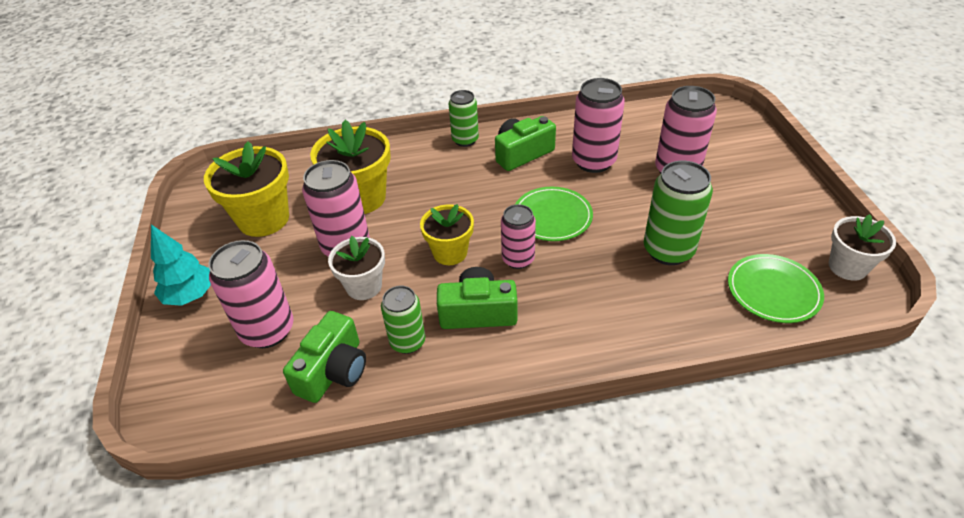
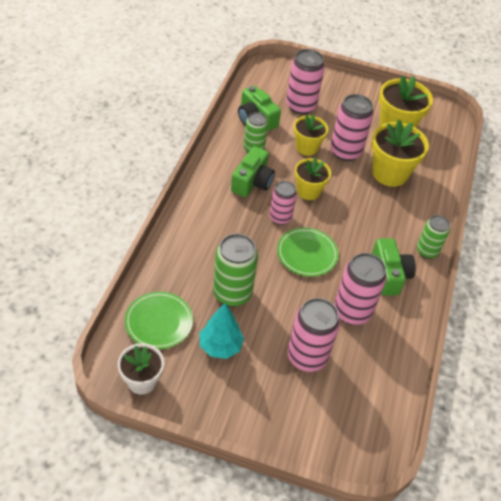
camera: 110 degrees right, 5 degrees up
(190, 295) = (347, 88): turquoise tree -> turquoise tree (220, 346)
(364, 286) = (307, 147): white flower pot -> yellow flower pot

